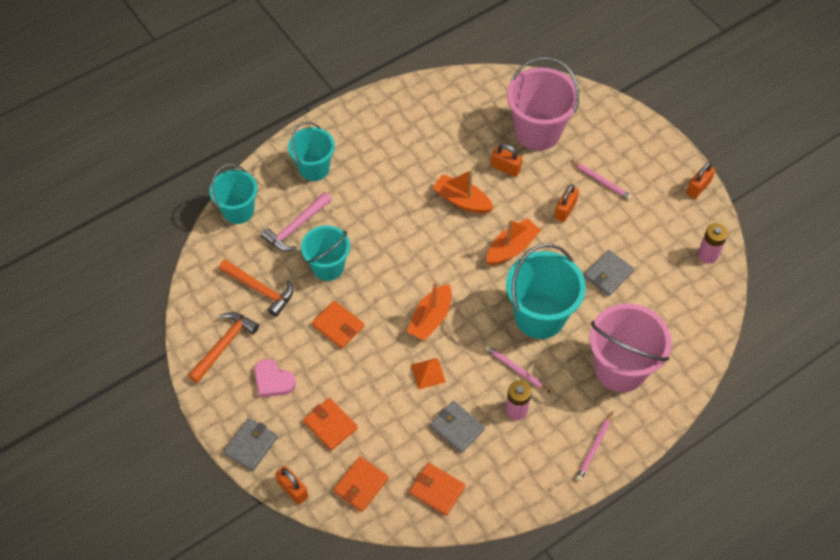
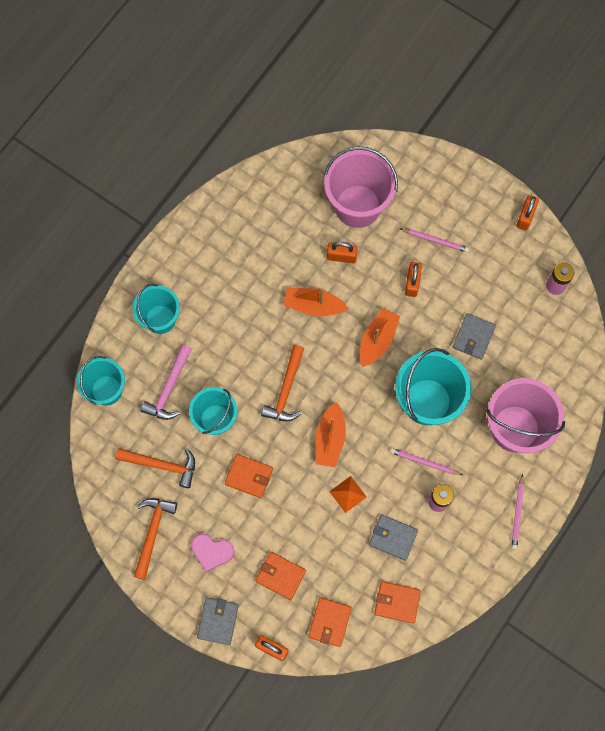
camera: 20 degrees left, 15 degrees up
(406, 263) = (286, 390): none -> orange hammer

